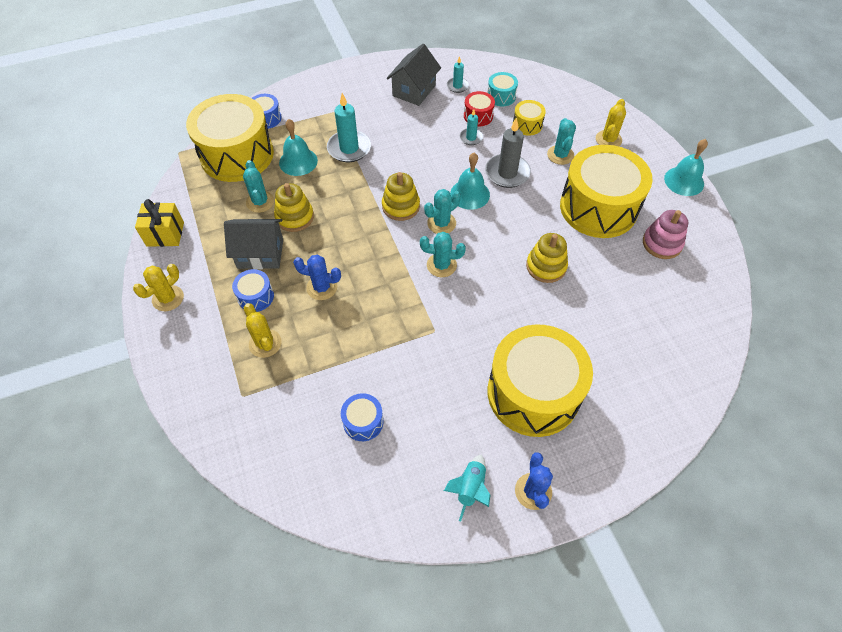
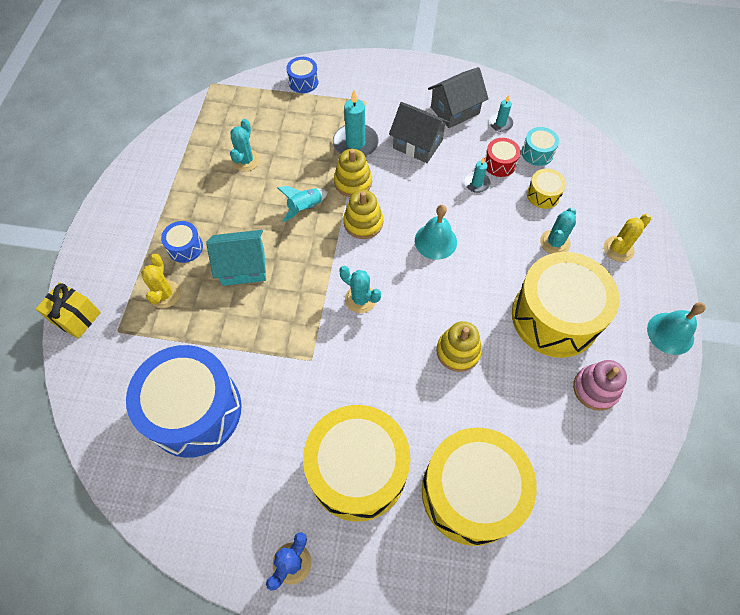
camera: 30 degrees right, 5 degrees up
(165, 234) = (153, 154): yellow gift -> yellow gift (76, 318)
(168, 298) = (118, 214): yellow cactus -> none
(237, 155) = (256, 106): yellow drum -> yellow drum (471, 492)
(260, 253) = (214, 209): grey house -> grey house (417, 144)
(294, 217) = (265, 189): yellow stacking toy -> yellow stacking toy (353, 182)
(298, 161) = (302, 136): turquoise bell -> none
(322, 287) = (243, 267): blue cactus -> turquoise house
(363, 422) = (194, 410): blue drum -> blue drum, size x2.35
(441, 223) = (389, 258): turquoise cactus -> none
(470, 488) = (240, 525): turquoise rocket -> turquoise rocket (305, 208)
(507, 173) = (487, 236): grey candle -> none

